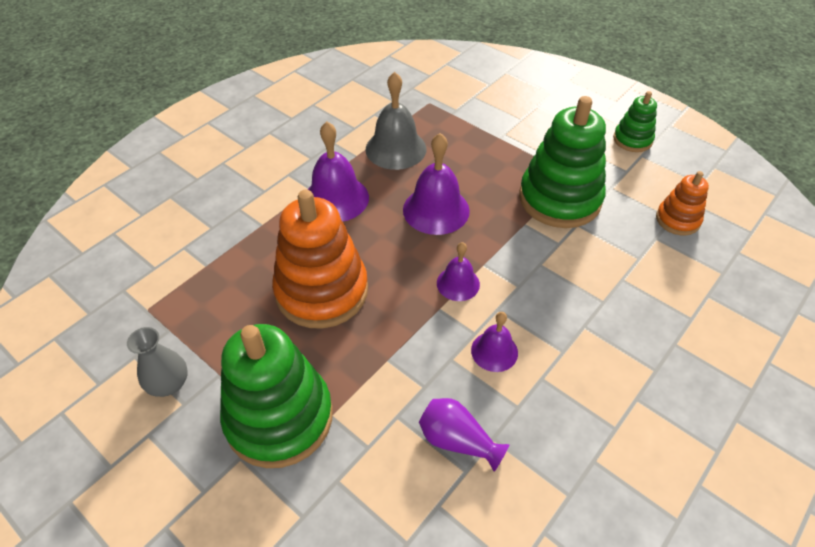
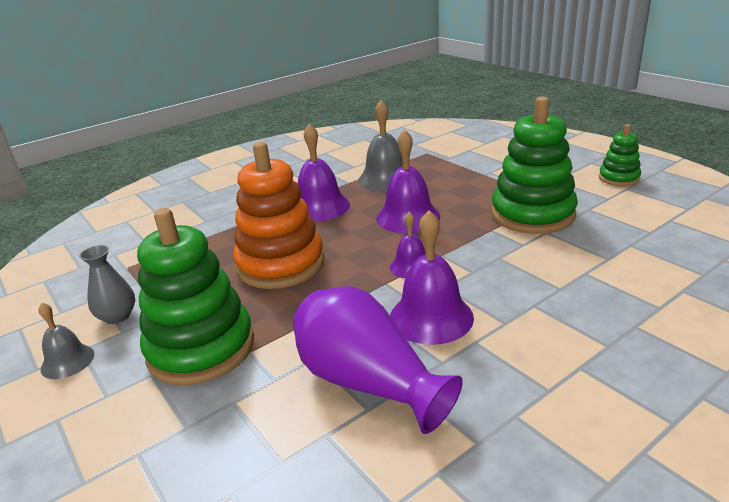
camera: 15 degrees right, 20 degrees down
(141, 452) = (67, 361): none -> grey bell
(457, 440) = (368, 382): purple vase -> purple vase, size x1.82
(494, 351) = (431, 317): purple bell -> purple bell, size x1.70
(677, 220) = (657, 233): orange stacking toy -> none

